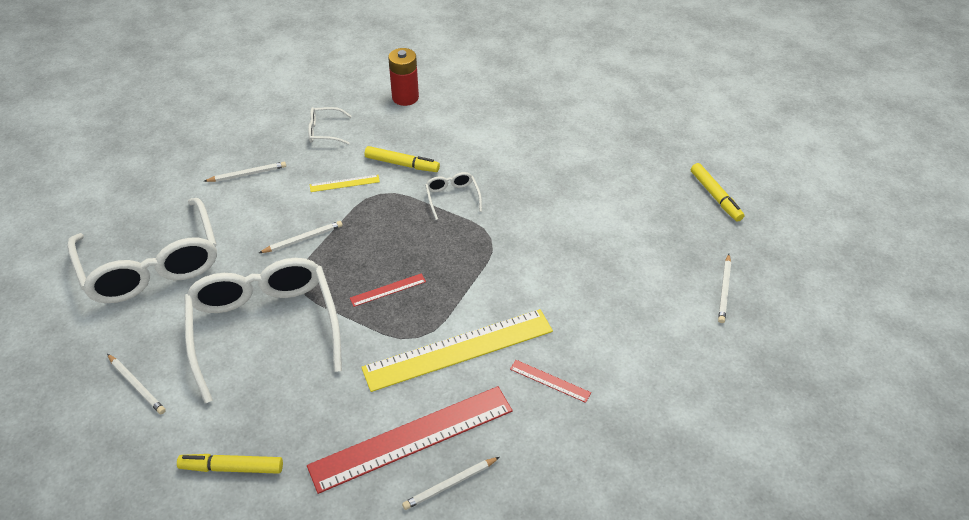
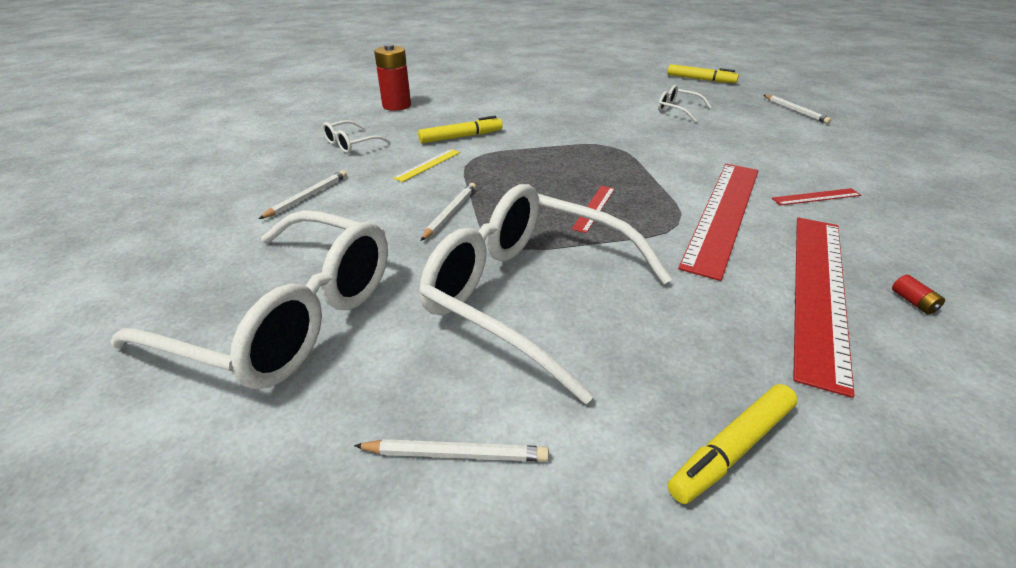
camera: 40 degrees left, 10 degrees down
(450, 484) = (913, 302): white pencil -> red battery
(452, 198) = (539, 138): white glasses -> white glasses (678, 110)
(458, 349) = (723, 214): yellow ruler -> red ruler

